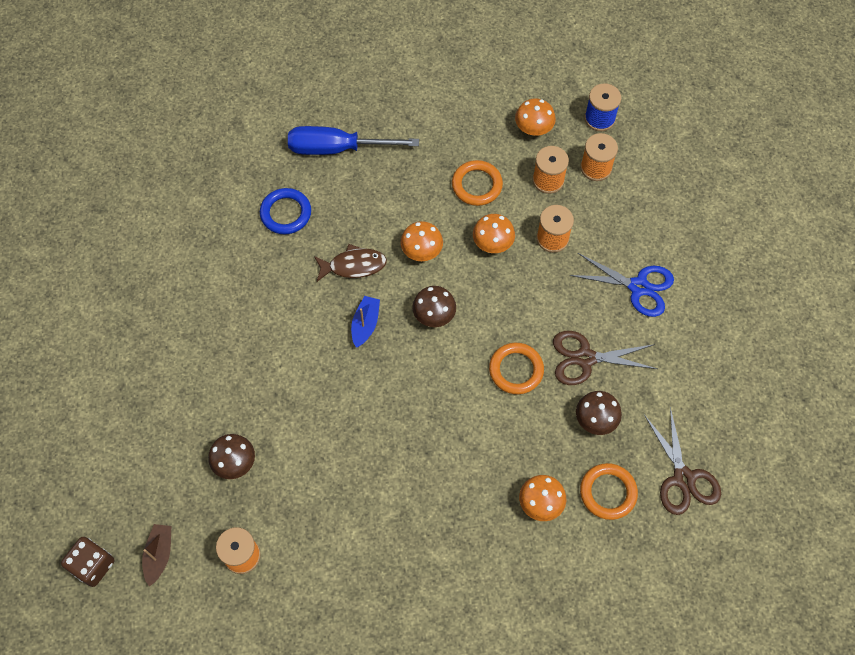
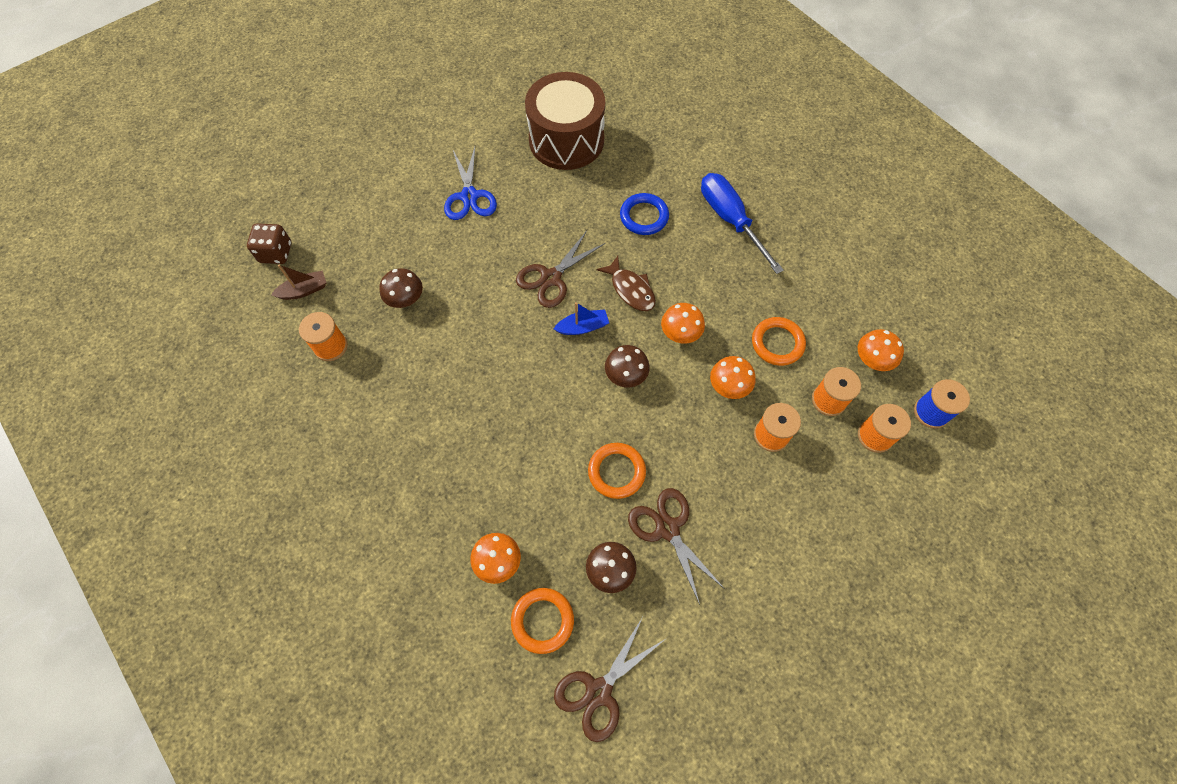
camera: 60 degrees right, 0 degrees up
(152, 230) = (566, 140): none -> brown drum
(297, 324) = (551, 278): none -> brown scissors
(638, 287) = (776, 541): blue scissors -> blue scissors (469, 196)

